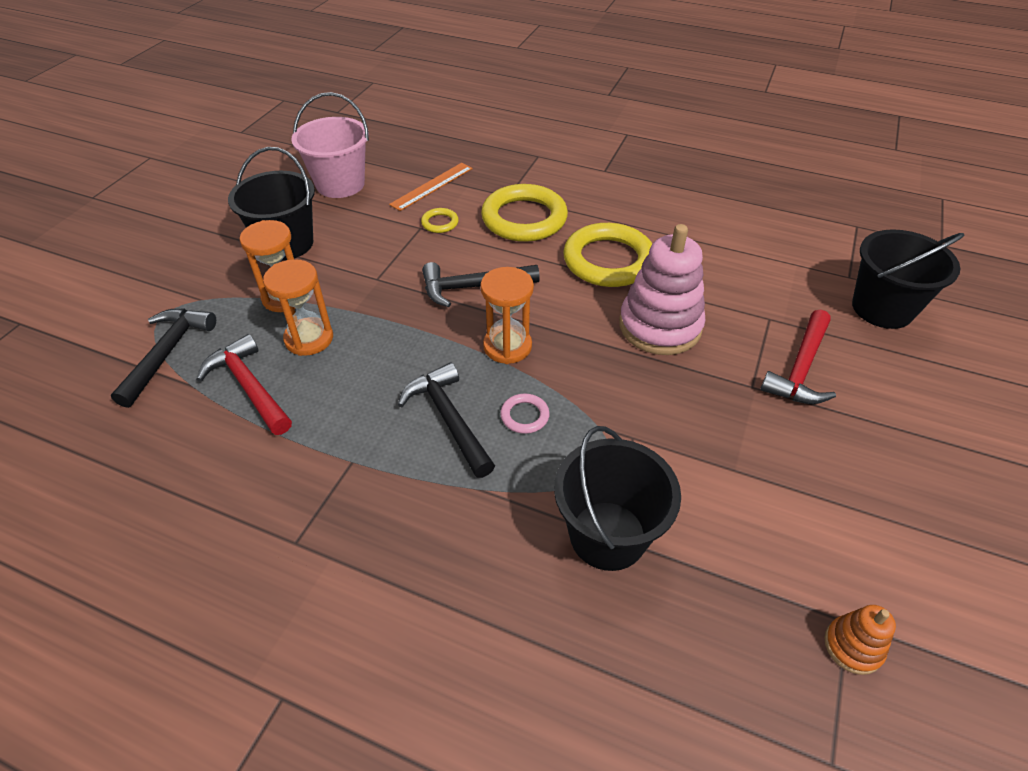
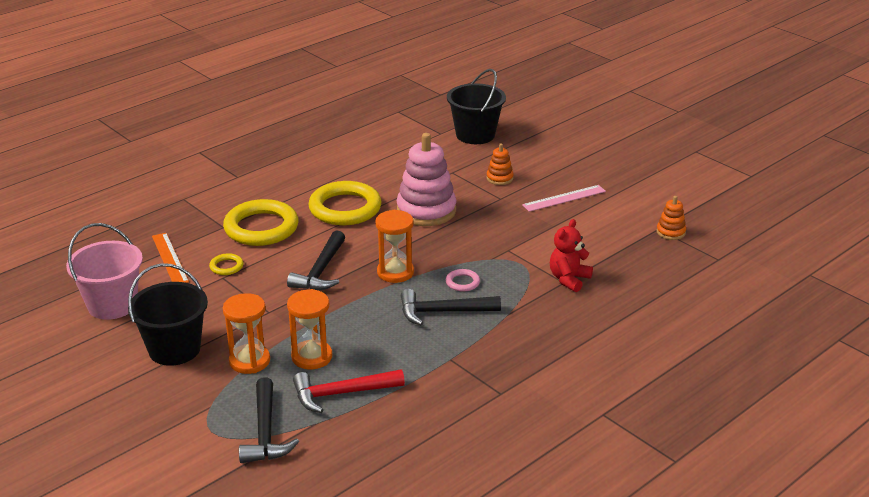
camera: 65 degrees left, 15 degrees down
(167, 353) = (265, 432): black hammer -> black hammer turned 135 degrees counterclockwise
(607, 535) = (569, 279): black bucket -> red teddy bear
(800, 369) = (499, 178): red hammer -> orange stacking toy
(819, 458) = (564, 198): none -> pink ruler

